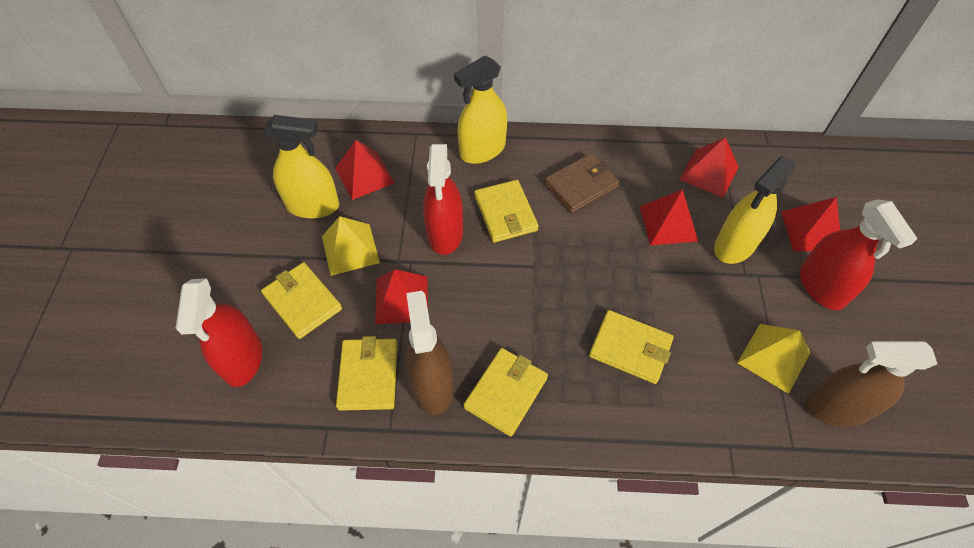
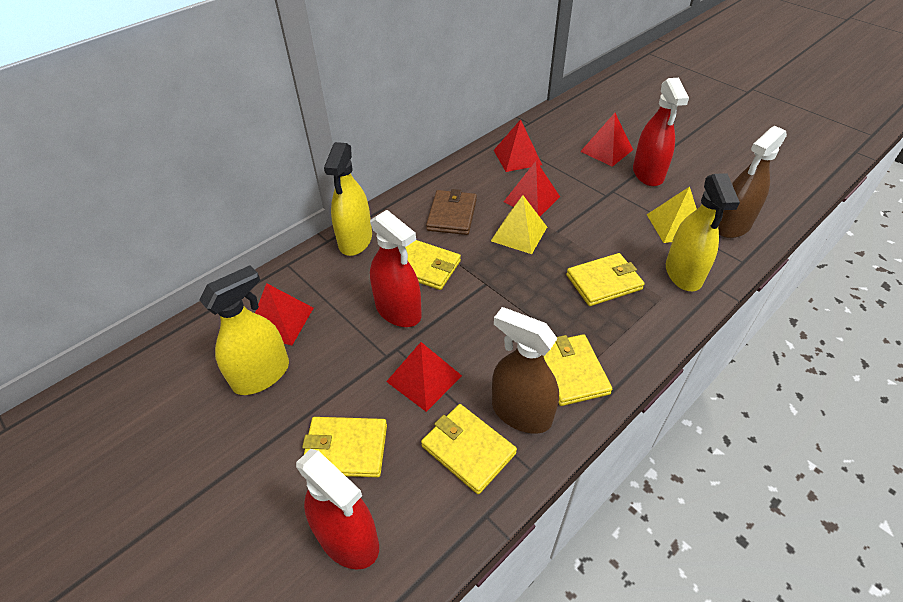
camera: 45 degrees left, 10 degrees down
(350, 249) = (336, 379): yellow pyramid -> yellow pyramid (519, 234)
(735, 245) = (581, 184): yellow spray bottle -> yellow spray bottle (683, 273)
(821, 287) = (648, 174): red spray bottle -> red spray bottle turned 60 degrees clockwise

